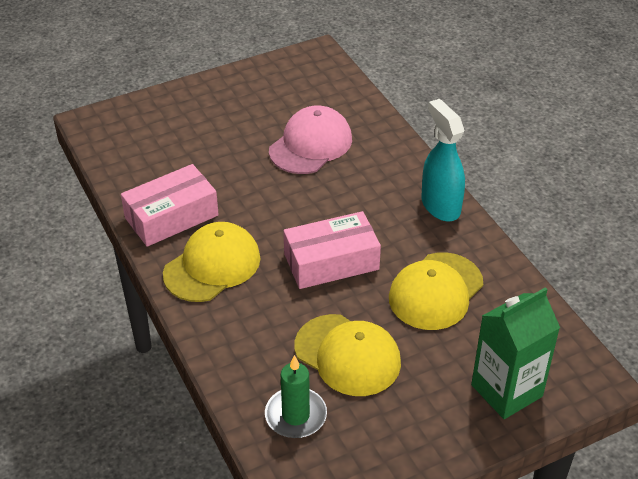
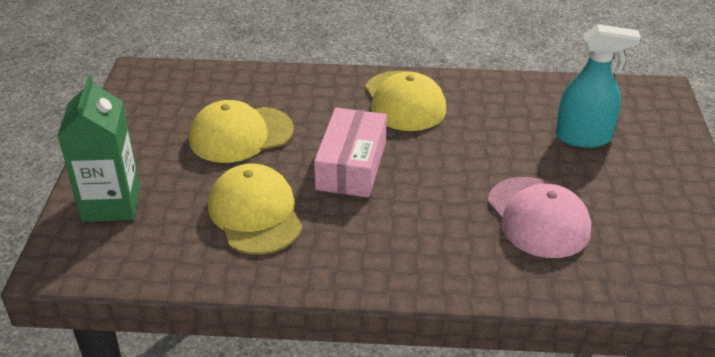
camera: 120 degrees right, 5 degrees down
(171, 216) = (485, 98): pink box -> none
(295, 415) = (215, 91): green candle -> none
(440, 206) = (365, 273): turquoise spray bottle -> turquoise spray bottle (583, 137)

